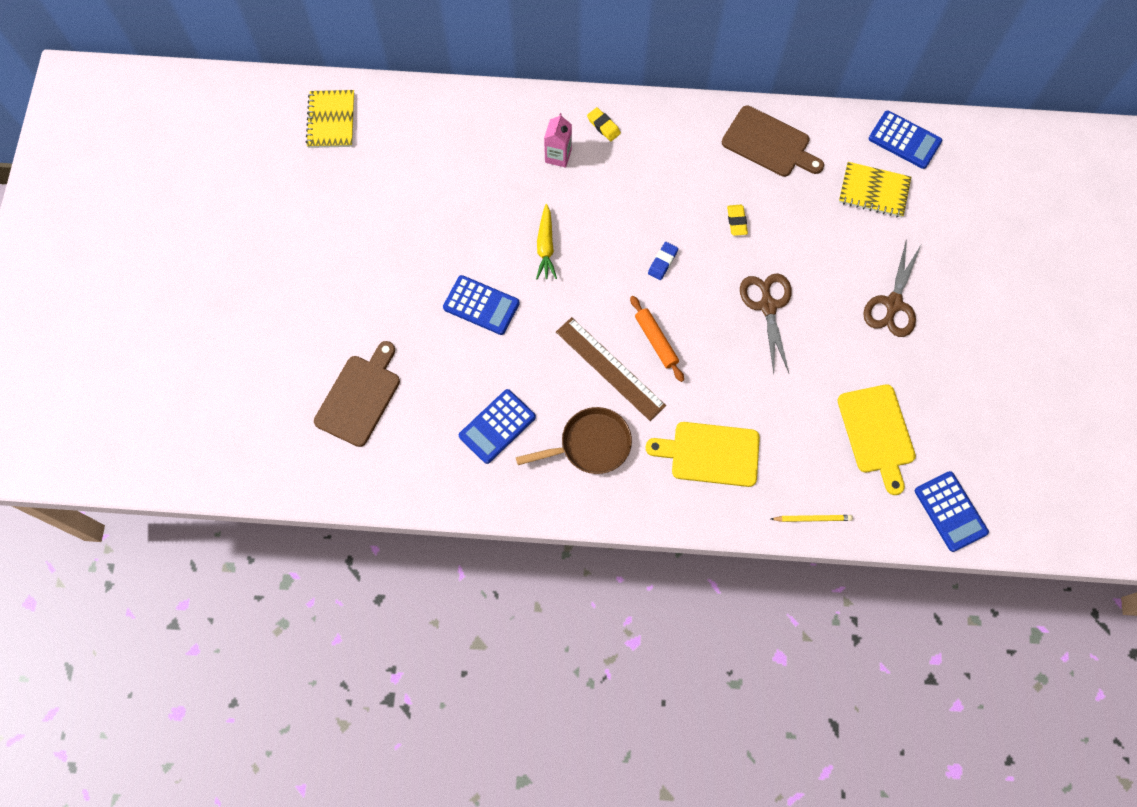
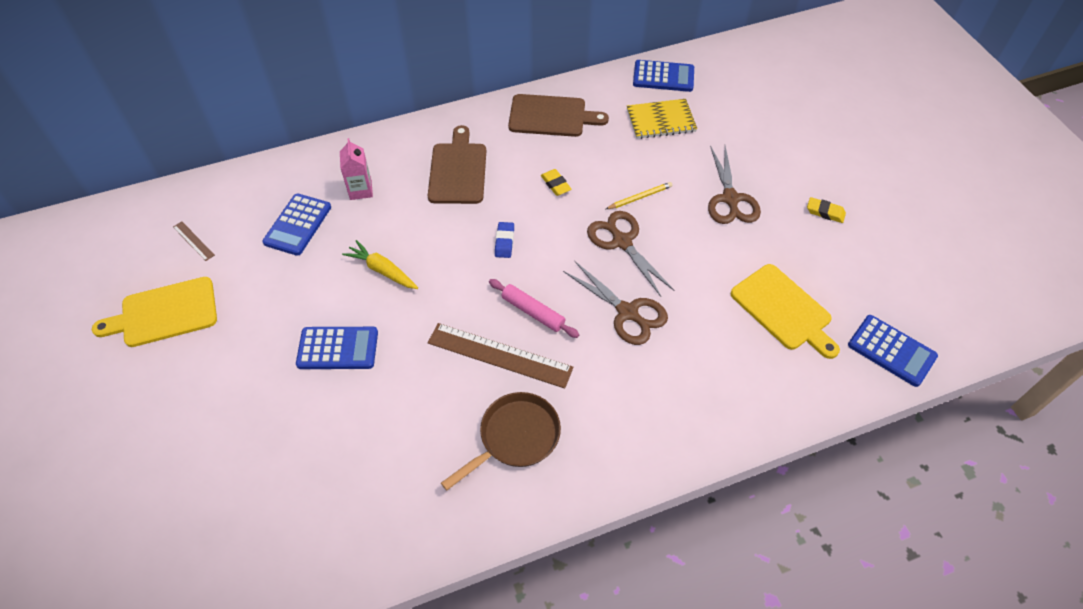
camera: 25 degrees left, 15 degrees down
(331, 120) = (110, 239): yellow notebook -> none
(359, 397) = (233, 497): brown cutting board -> brown cutting board (458, 170)
(398, 151) = (193, 241): none -> brown ruler
(497, 426) = (405, 462): blue calculator -> blue calculator (297, 225)
(545, 247) = (382, 270): yellow carrot -> yellow carrot turned 150 degrees clockwise
(603, 126) = (394, 152): yellow eraser -> yellow eraser (825, 212)
(656, 341) = (533, 312): orange rolling pin -> pink rolling pin
(710, 454) = (641, 394): yellow cutting board -> yellow cutting board (164, 313)
(737, 376) = (627, 312): none -> brown scissors
(812, 518) = (773, 413): yellow pencil -> yellow pencil (640, 197)

